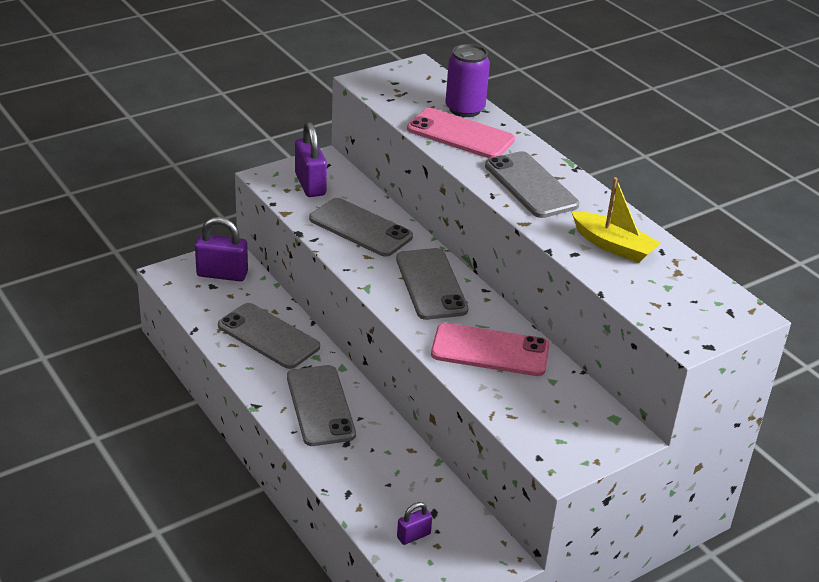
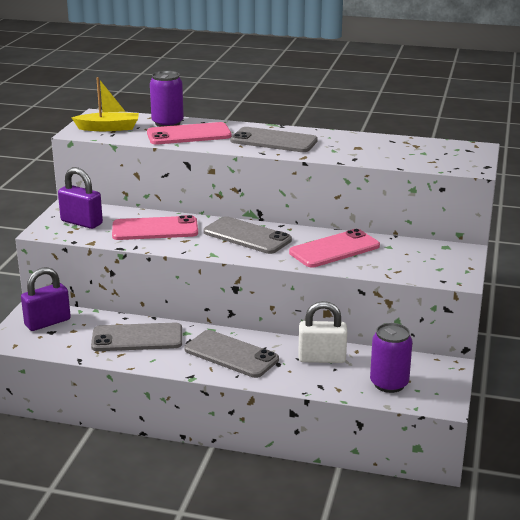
camera: 40 degrees left, 10 degrees down
(360, 228) = (155, 229): grey phone -> pink phone
(393, 465) = (322, 358): none -> white padlock
(413, 536) = (389, 383): purple padlock -> purple can
(613, 246) = (366, 148): yellow boat -> yellow boat (108, 128)

